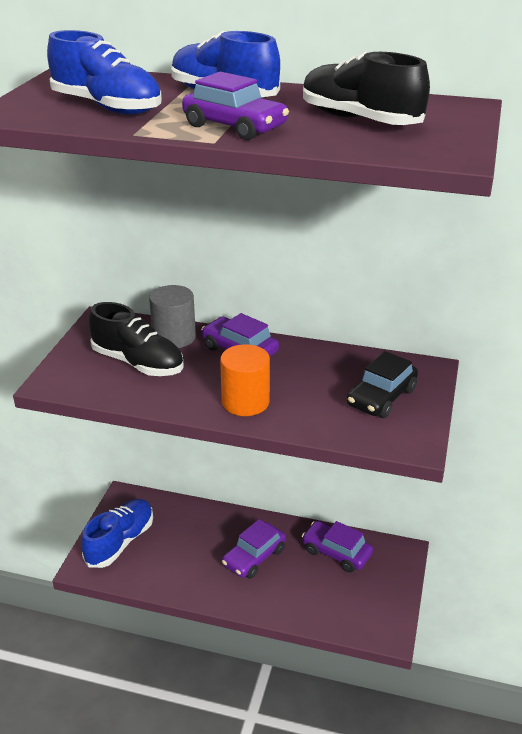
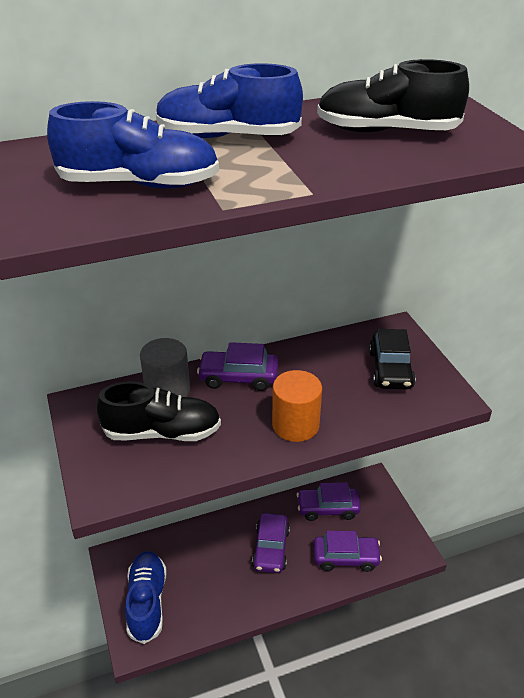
camera: 35 degrees left, 5 degrees up
(235, 127) = (301, 170): purple car -> purple car (346, 557)

